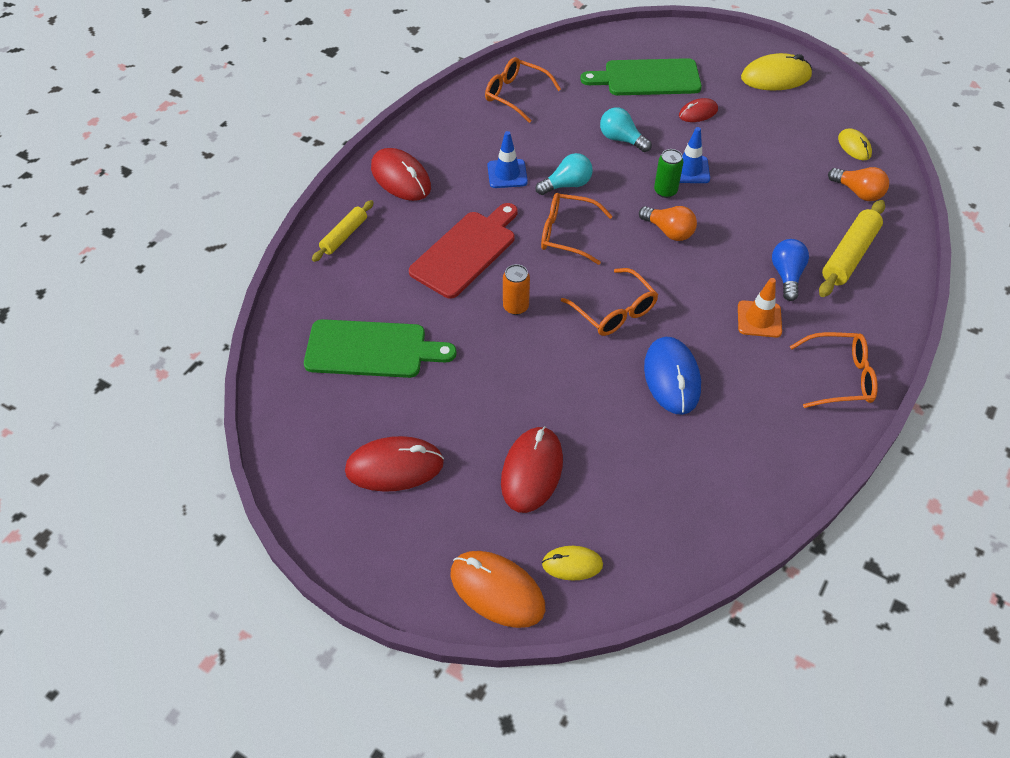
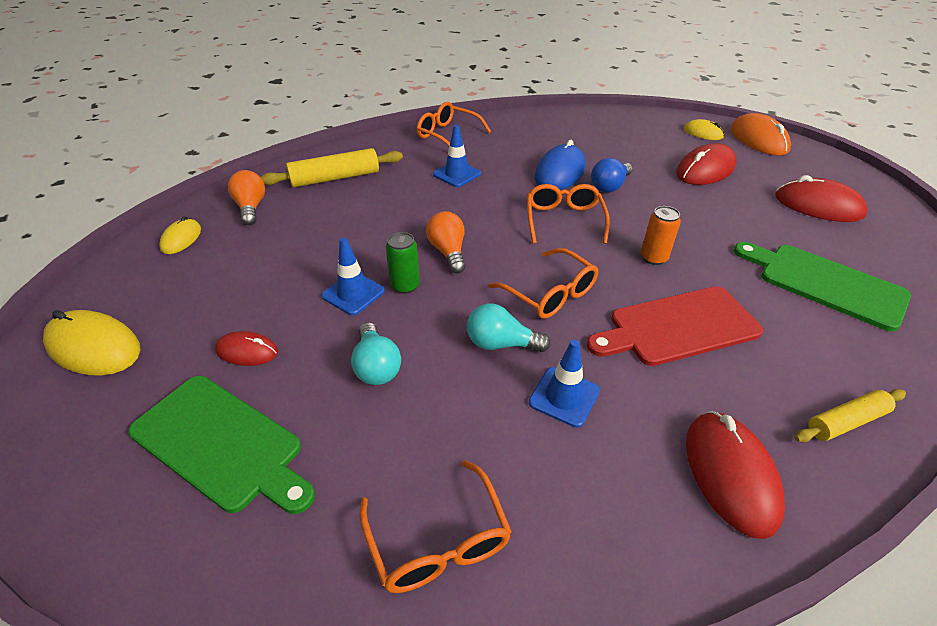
camera: 145 degrees left, 10 degrees down
(759, 319) = (456, 174): orange traffic cone -> blue traffic cone
(786, 276) = (399, 186): blue light bulb -> blue light bulb (609, 186)

